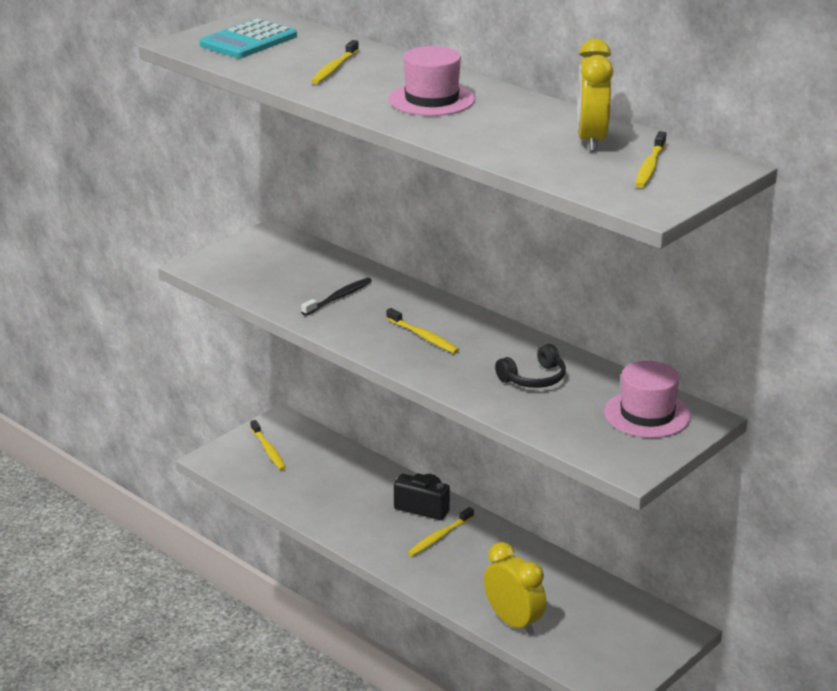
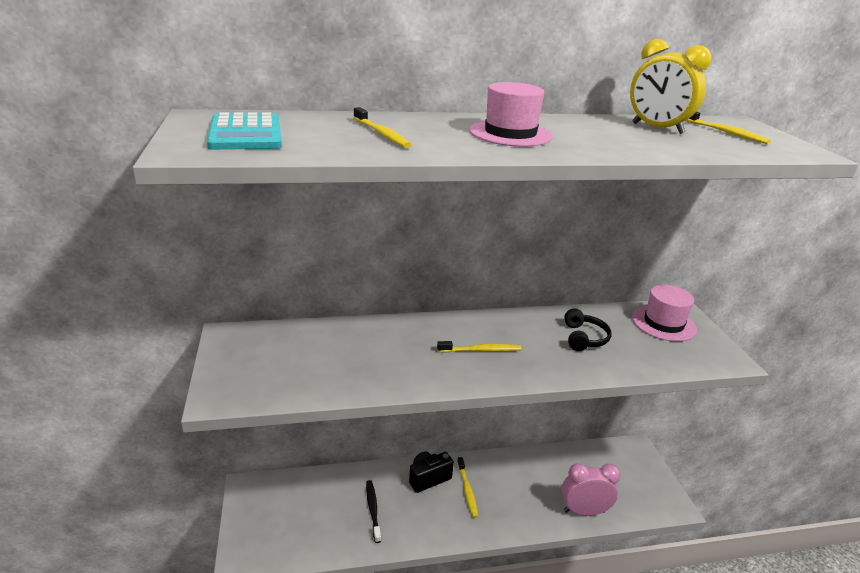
camera: 55 degrees left, 0 degrees up
(268, 450) = (273, 517): yellow toothbrush -> none
(338, 298) = (376, 356): black toothbrush -> black toothbrush (373, 510)
(513, 622) = (584, 511): yellow clock -> pink clock

